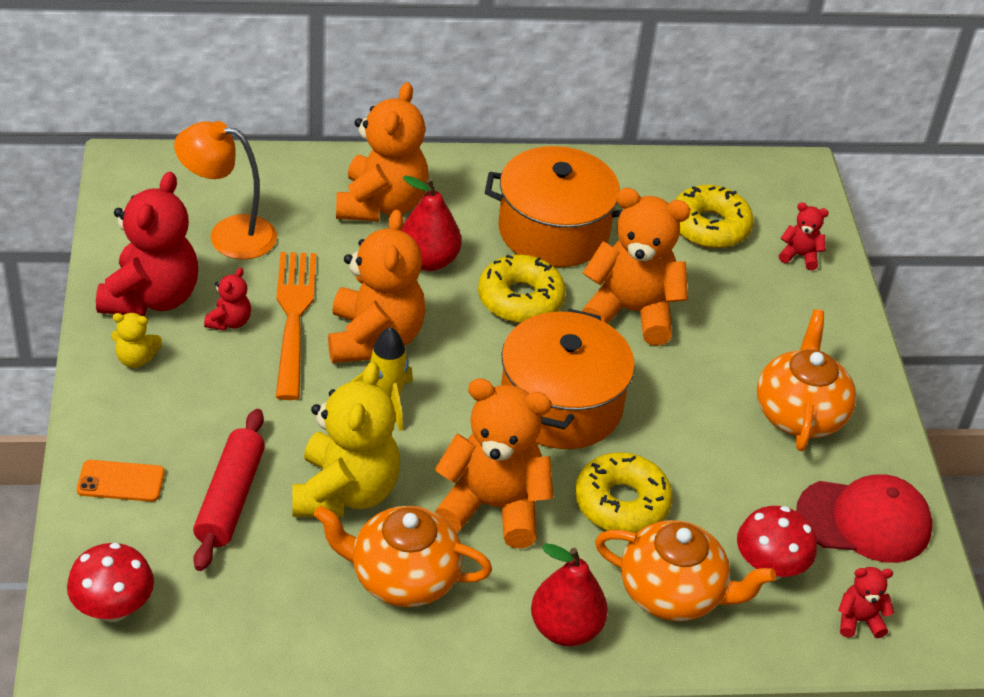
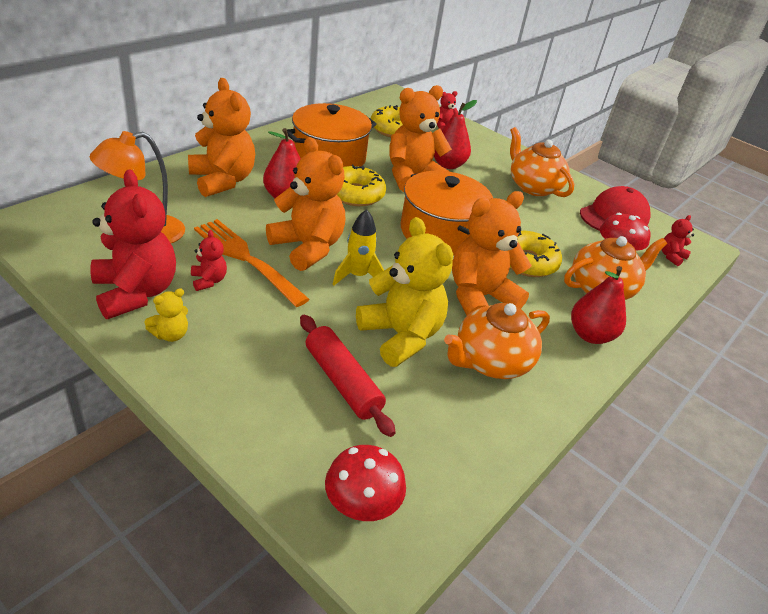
camera: 45 degrees left, 5 degrees down
(121, 481) = (258, 418): orange phone -> none
(713, 318) = (448, 165): none -> red pear

